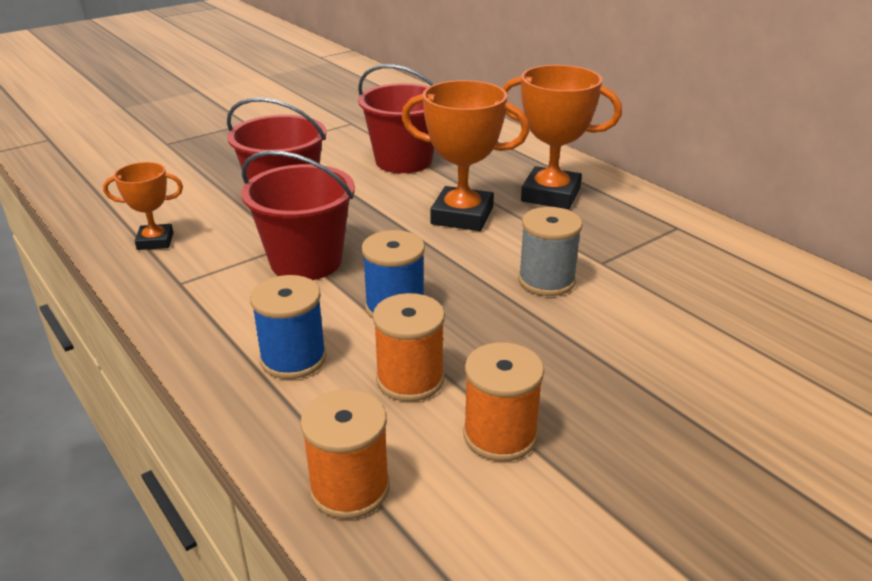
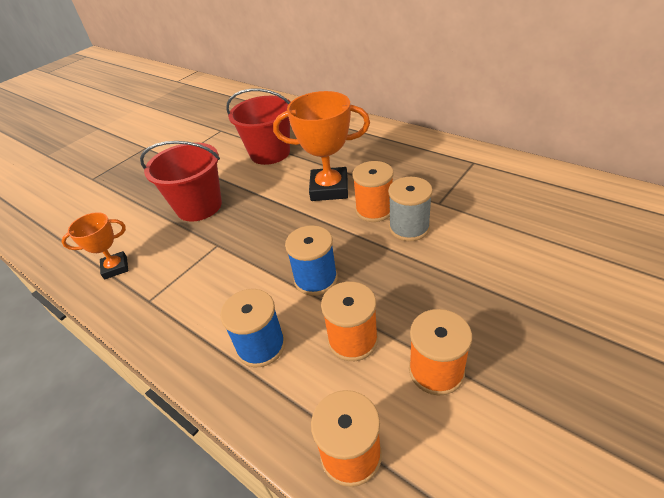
camera: 10 degrees left, 10 degrees up
(306, 261) = (236, 256): red bucket -> none
(510, 251) = (374, 210): none -> orange spool
(550, 195) = (381, 157): orange trophy -> none

